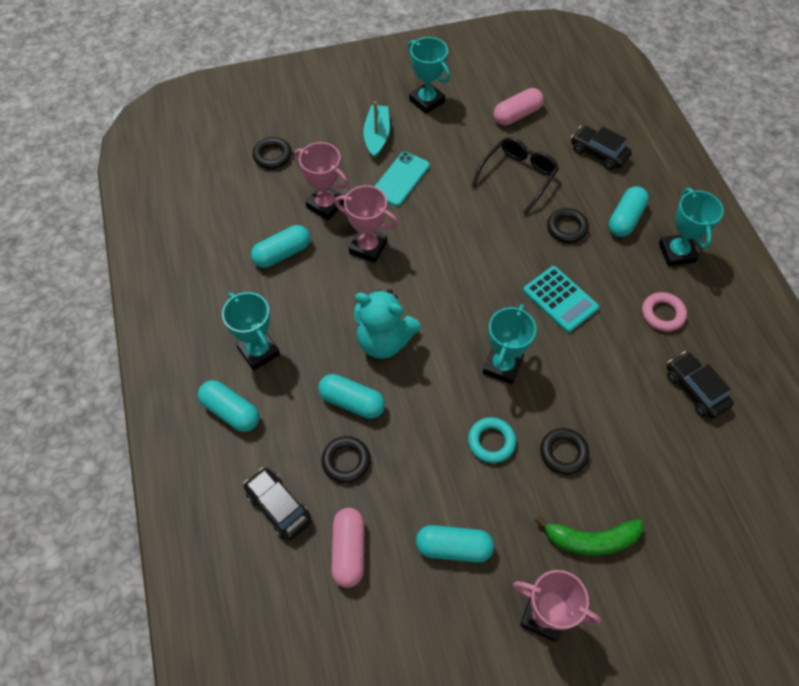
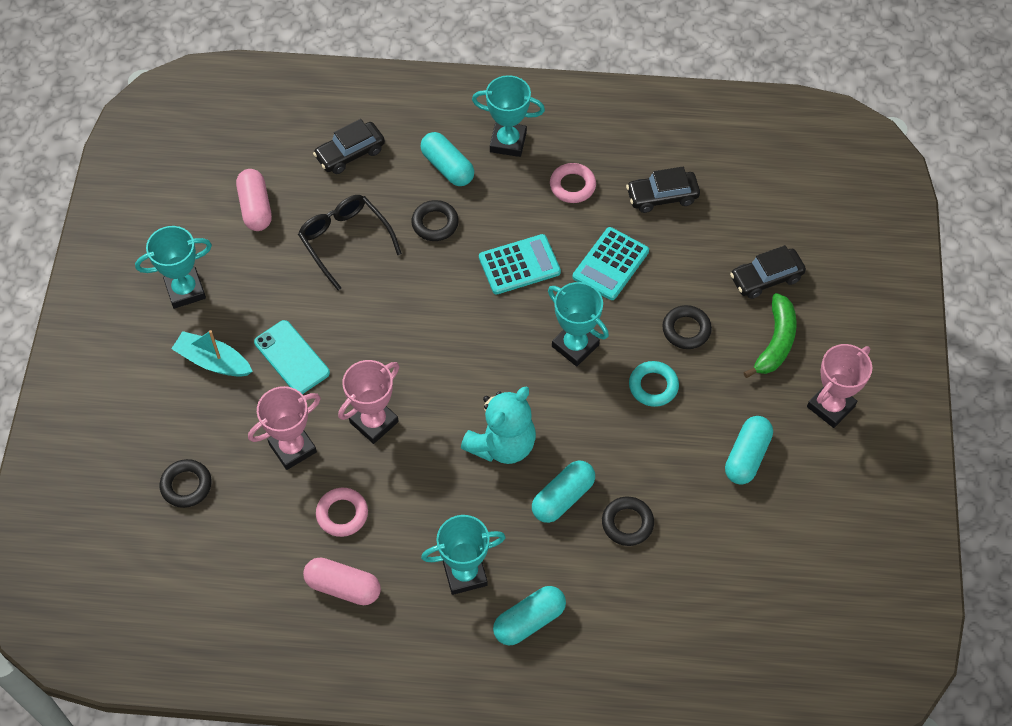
camera: 70 degrees left, 0 degrees up
(278, 506) = (654, 600): black car -> black car (766, 278)
(282, 253) = (342, 514): turquoise capsule -> pink ring
(349, 550) = (721, 548): pink capsule -> pink capsule (343, 587)
(599, 368) = (610, 264): none -> turquoise calculator

